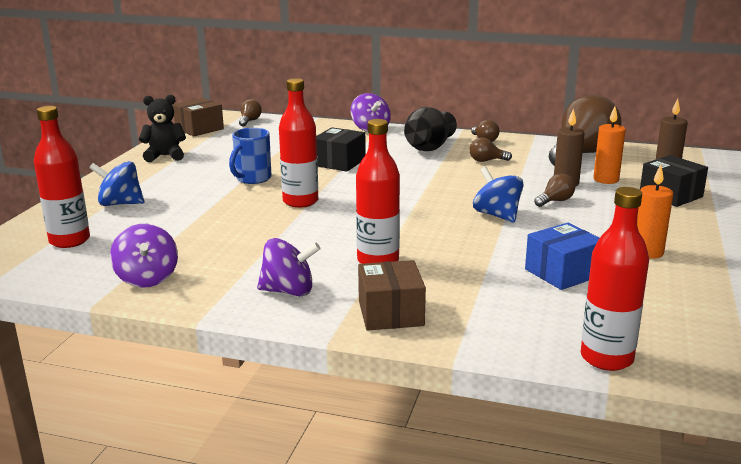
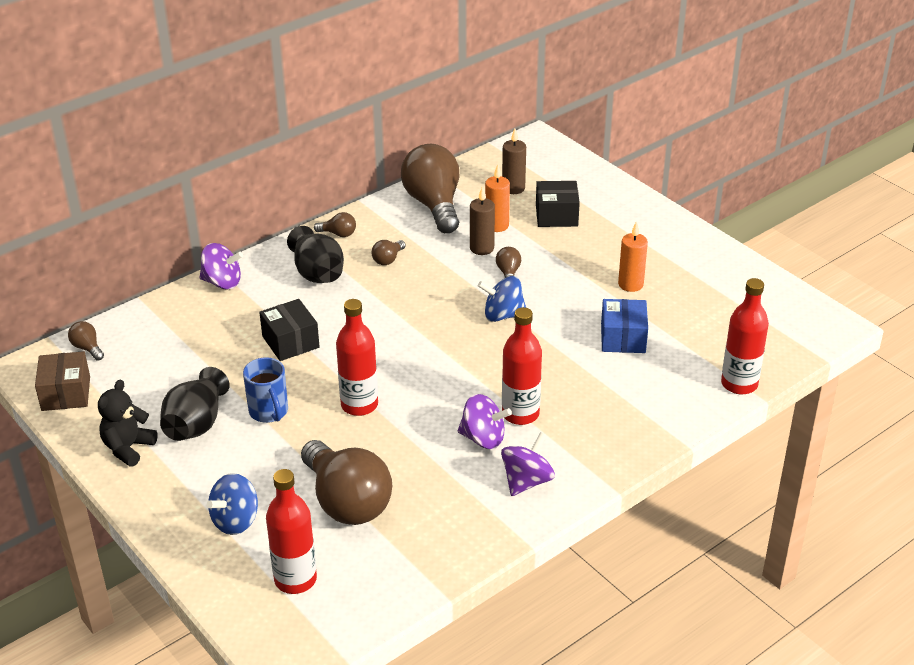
camera: 55 degrees left, 15 degrees up
(147, 278) = (429, 552): purple spinning top -> purple spinning top (483, 438)
(179, 231) = (347, 502): none -> brown light bulb
(212, 164) = (196, 424): none -> black vase
(390, 313) = (606, 445): brown box -> none

